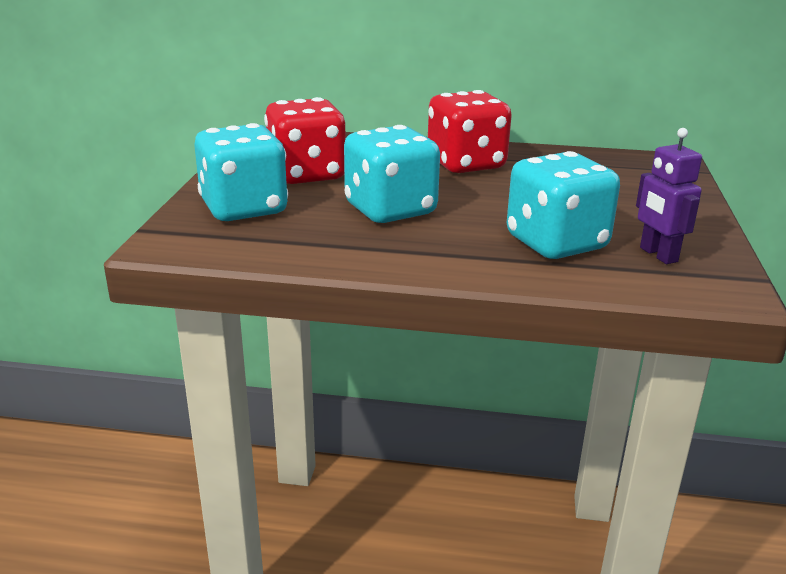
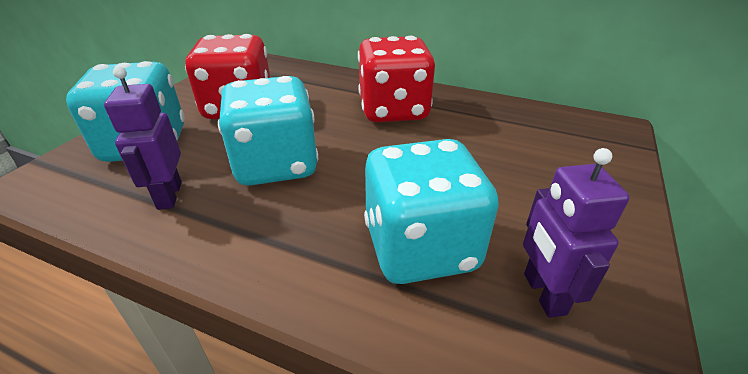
camera: 15 degrees right, 10 degrees up
(313, 237) = (169, 195): none -> purple robot

